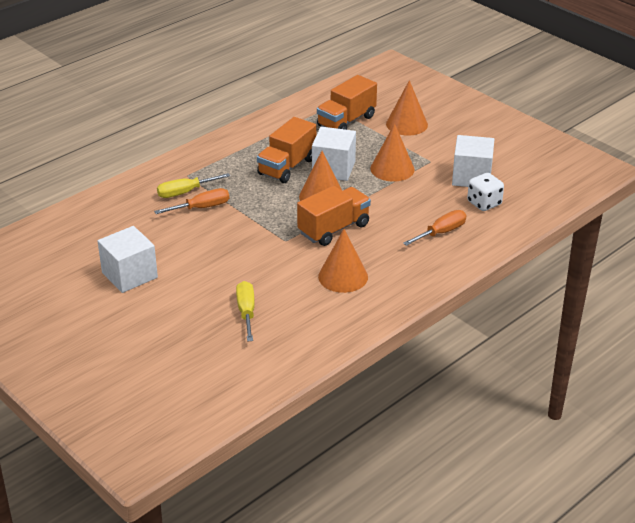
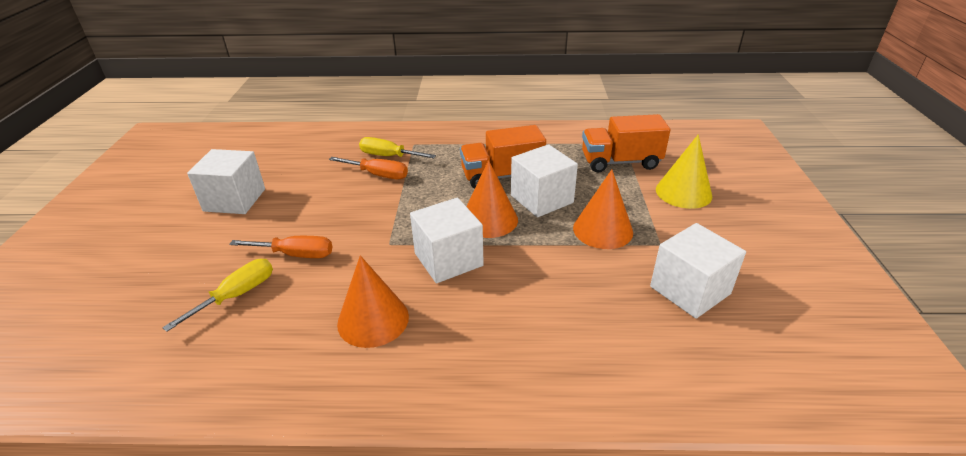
camera: 45 degrees right, 0 degrees up
(334, 229) = (448, 259): orange truck -> white cube
(406, 124) = (683, 192): orange cone -> yellow cone
(441, 232) = (556, 339): orange screwdriver -> orange screwdriver (296, 254)
(484, 203) = (664, 335): white dice -> none

